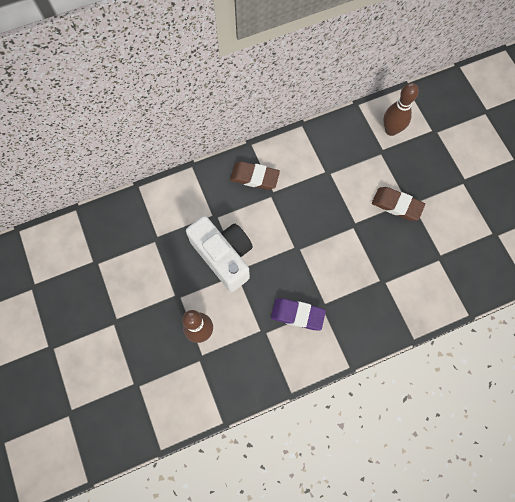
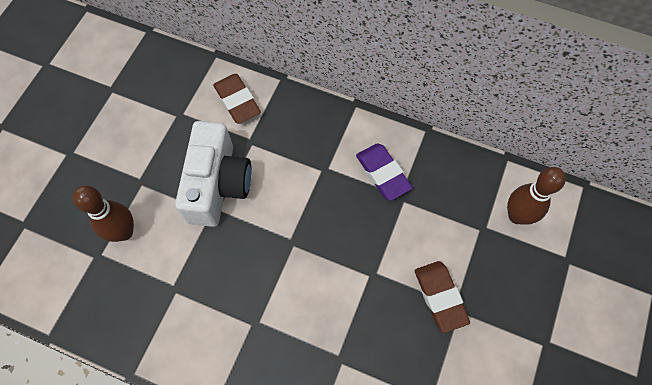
camera: 45 degrees right, 5 degrees down
(254, 177) = (325, 139): brown eraser -> brown eraser (237, 101)
(297, 315) = (222, 305): purple eraser -> purple eraser (383, 173)

